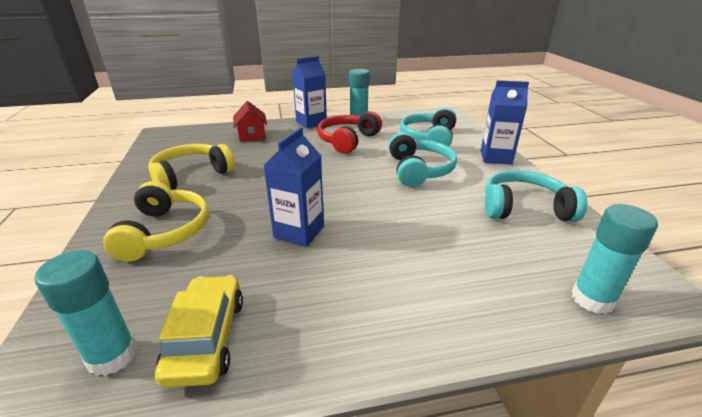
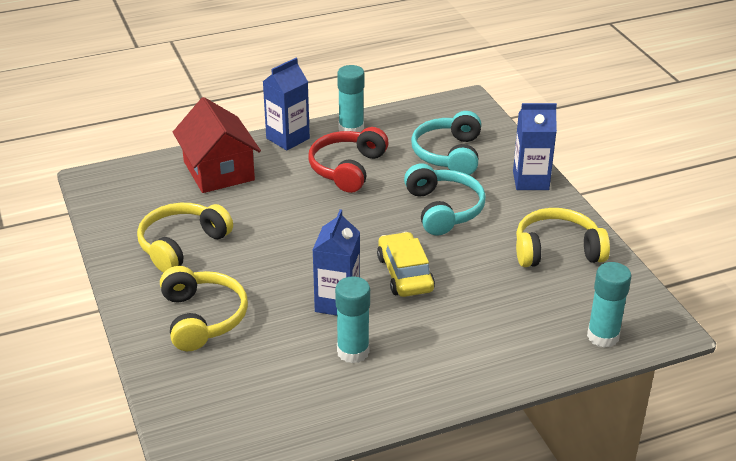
camera: 10 degrees left, 5 degrees up
(112, 356) = (236, 423): turquoise glue stick -> turquoise glue stick (353, 352)
(206, 338) = (301, 402): yellow car -> yellow car (405, 274)
(252, 135) = (219, 171): red house -> red house, size x1.66
(524, 208) = (557, 250): turquoise headphones -> yellow headphones

